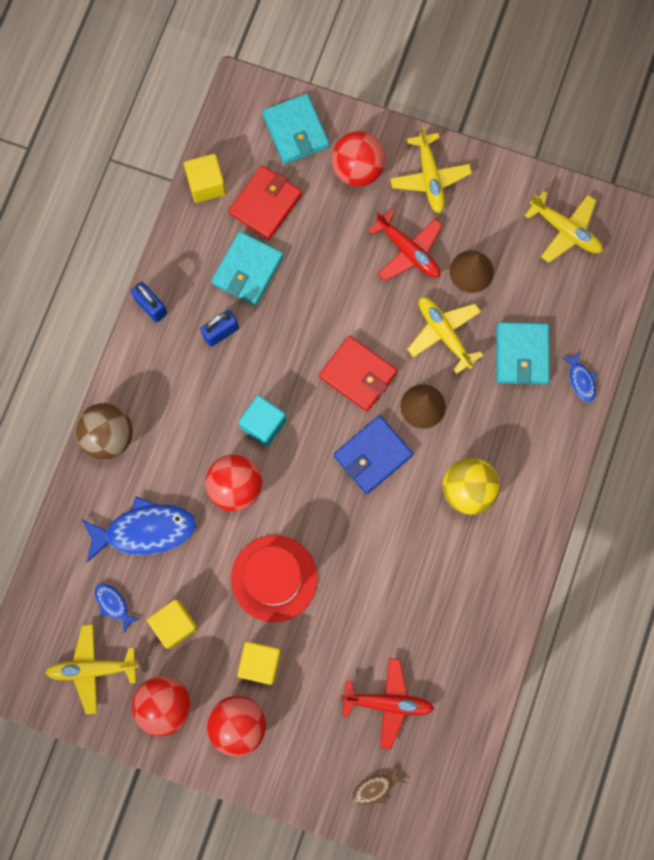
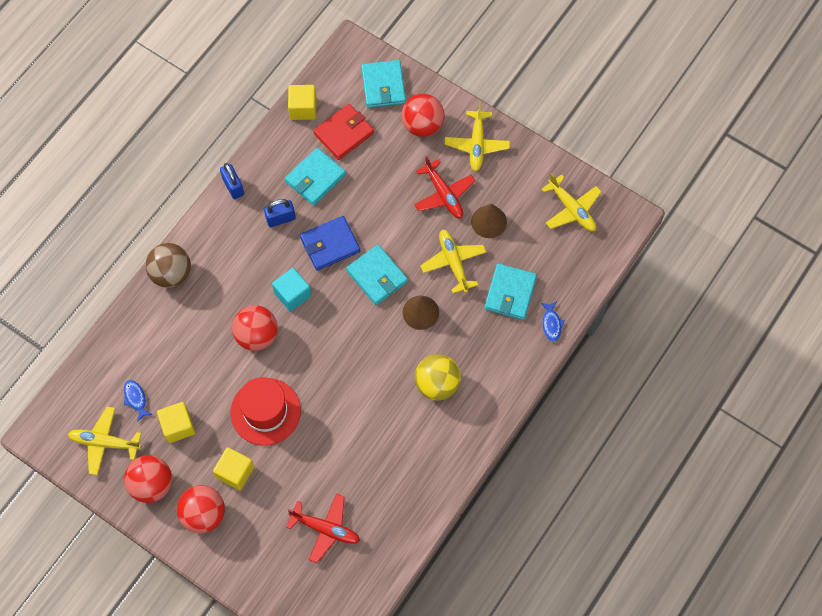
camera: 15 degrees right, 10 degrees down
(145, 530) = (177, 350): blue fish -> none
(358, 375) = (377, 276): red wallet -> turquoise wallet
(372, 455) = (370, 339): blue wallet -> blue wallet (330, 244)
(375, 788) = (296, 591): brown fish -> none

